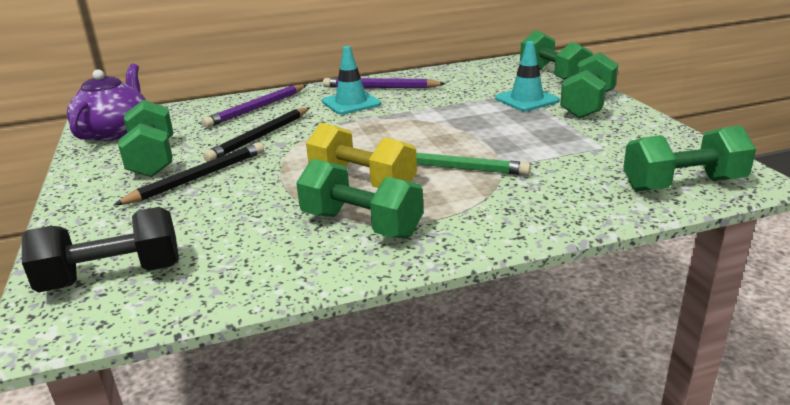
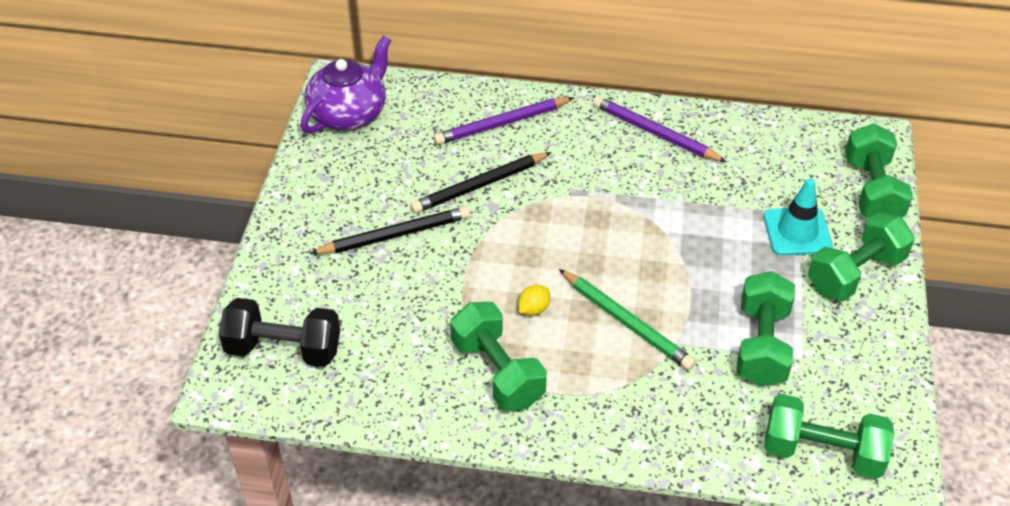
camera: 25 degrees right, 20 degrees up
(153, 159) = (367, 184): green dumbbell -> green dumbbell (761, 345)
(351, 103) = (604, 155): turquoise traffic cone -> none
(362, 182) = (533, 309): yellow dumbbell -> yellow lemon

